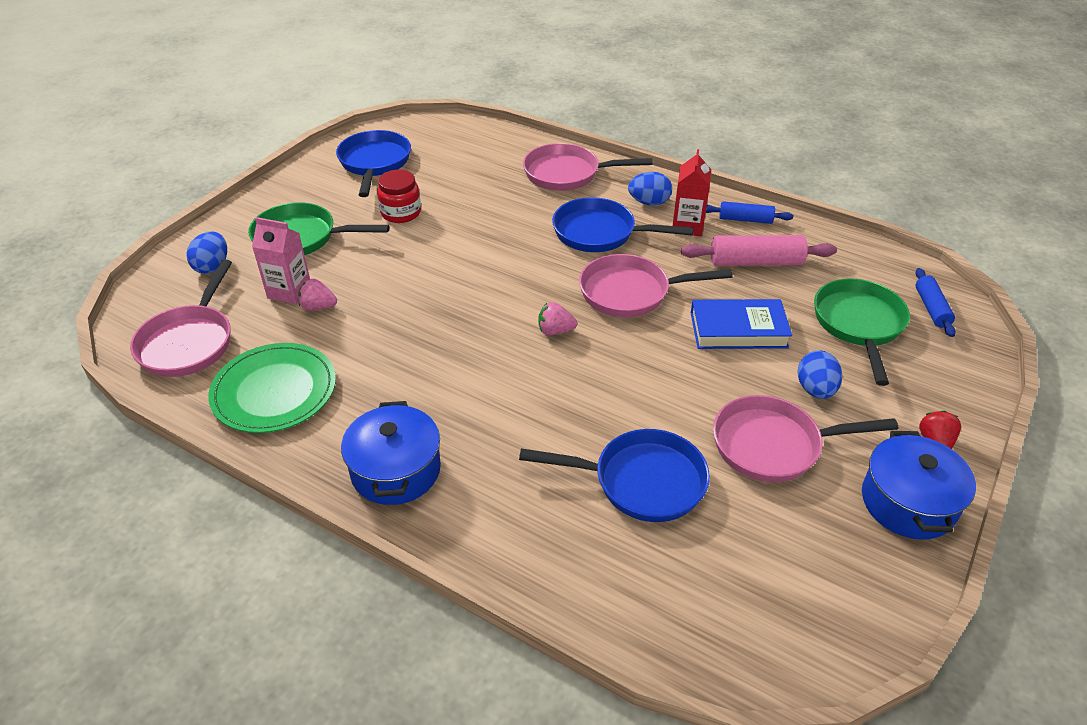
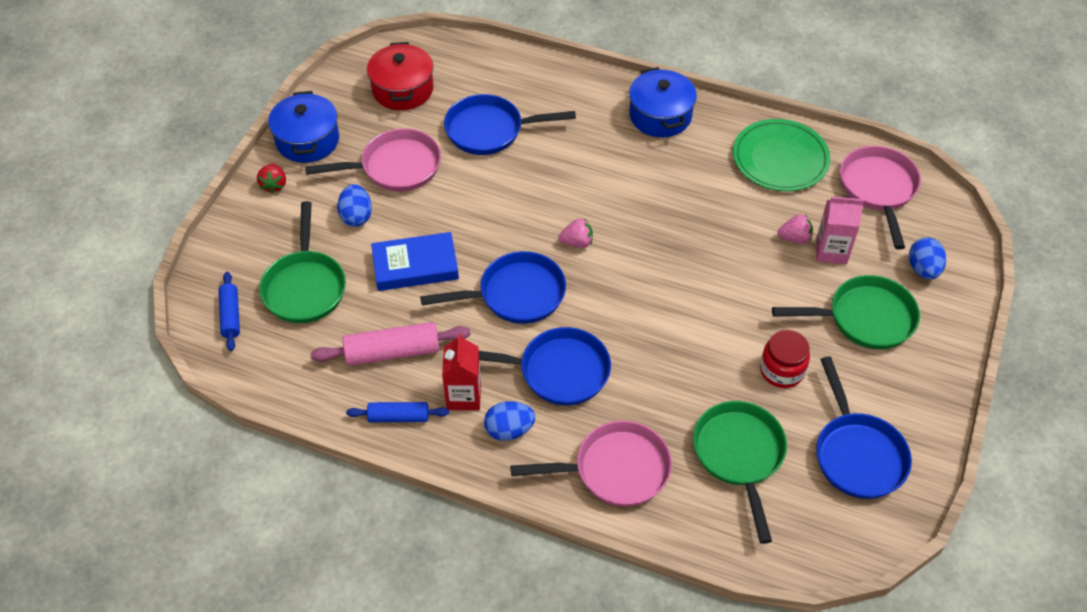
camera: 170 degrees right, 10 degrees up
(466, 171) = (739, 455): none -> green pan
(630, 292) = (516, 294): pink pan -> blue pan
(775, 572) = (403, 89): none -> red pot

